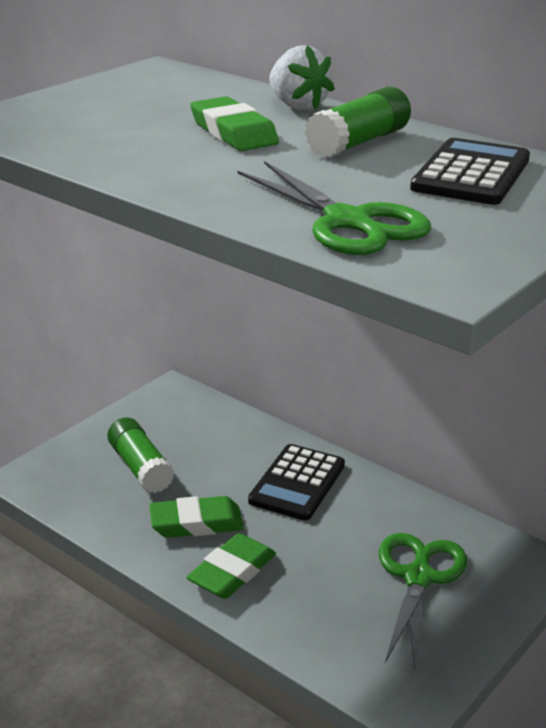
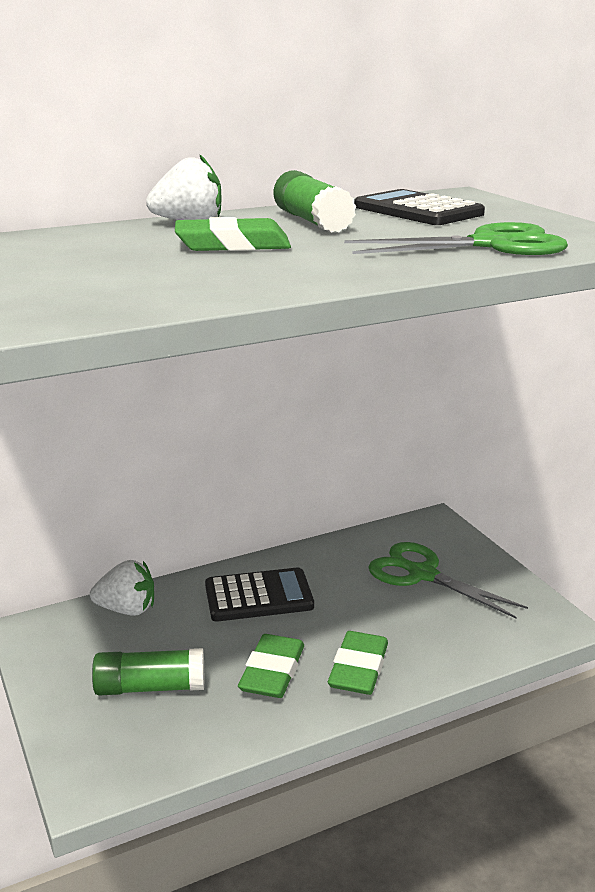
camera: 65 degrees left, 5 degrees down
(227, 423) = (127, 609): none -> white strawberry
(232, 572) = (358, 668): green eraser -> green eraser turned 45 degrees clockwise
(297, 483) = (258, 596): black calculator -> black calculator turned 60 degrees counterclockwise

